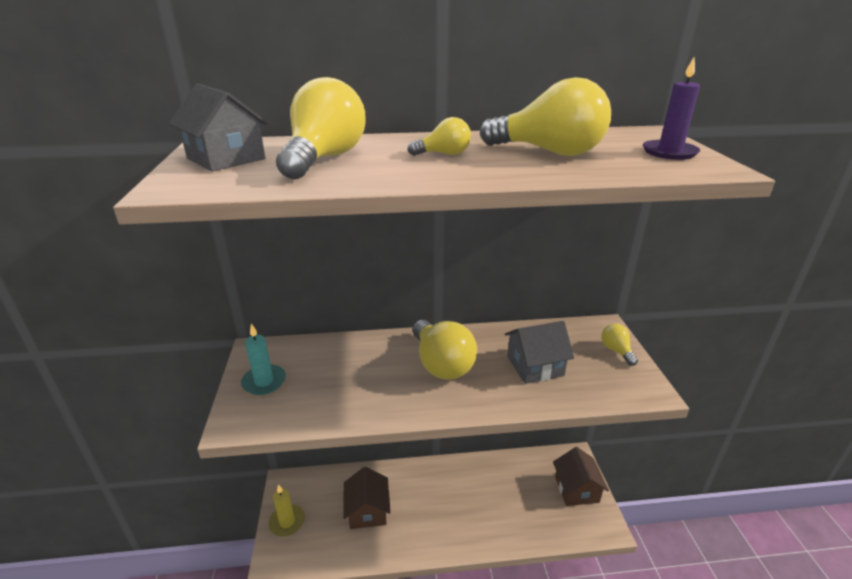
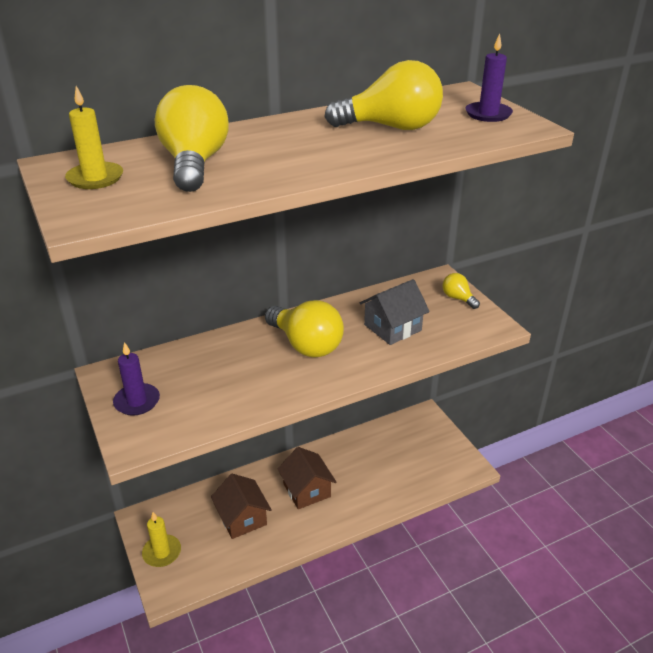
camera: 20 degrees left, 5 degrees up
(226, 159) = (95, 178): grey house -> yellow candle
(264, 382) = (137, 401): turquoise candle -> purple candle
(444, 154) = (301, 143): yellow light bulb -> none
(576, 489) = (435, 443): brown house -> brown house (307, 490)

